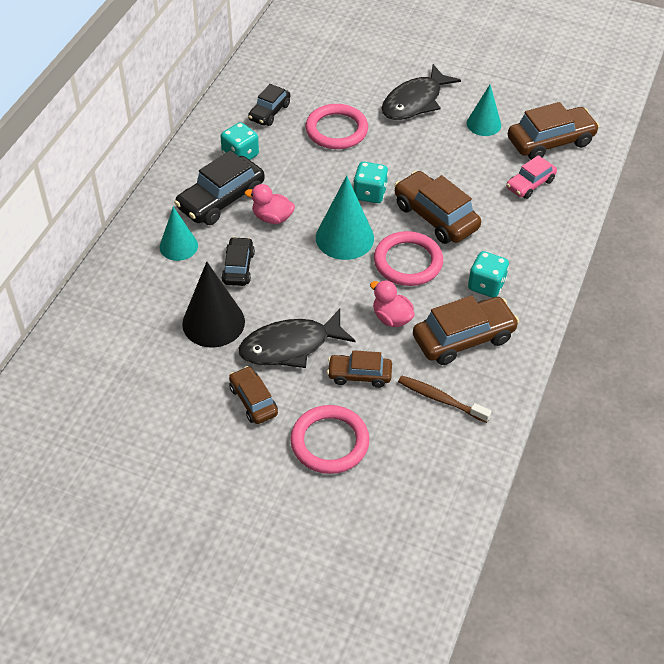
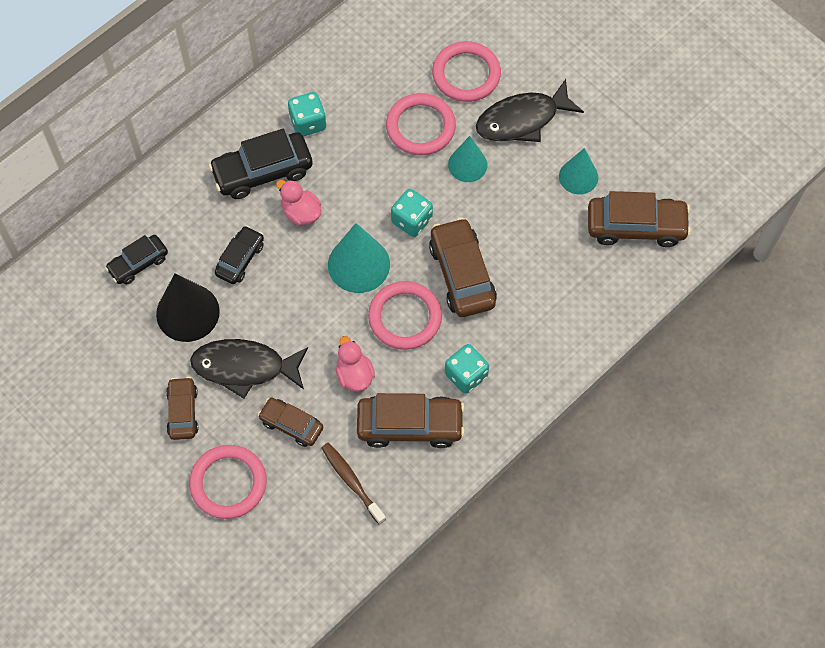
camera: 25 degrees right, 15 degrees up
(178, 246) = (196, 212): turquoise cone -> turquoise cone (467, 164)
(269, 112) = (364, 78): black car -> black car (138, 263)
(351, 86) = (466, 74): none -> pink ring
(530, 184) = (581, 272): pink car -> none

